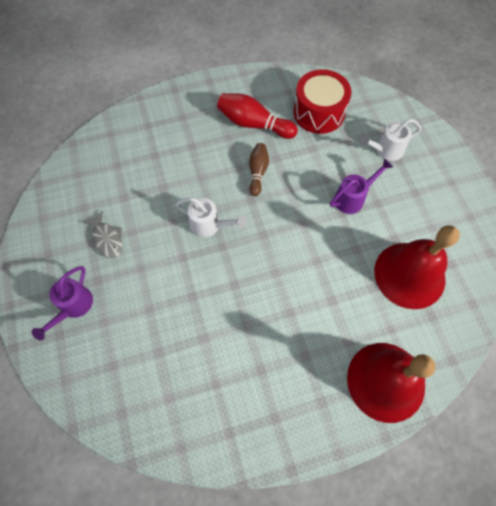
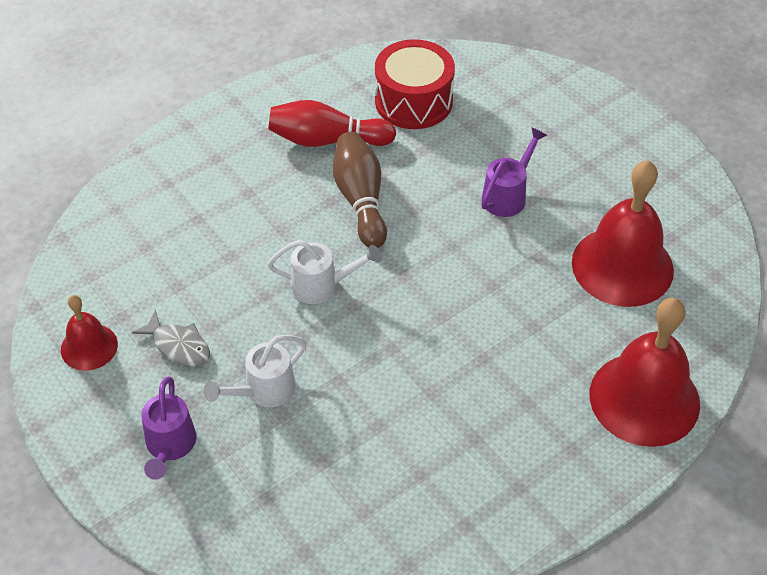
camera: 20 degrees left, 15 degrees down
(56, 222) = (89, 347): none -> red bell
(258, 172) = (360, 200): brown bowling pin -> brown bowling pin, size x1.58
(385, 150) = (526, 124): white watering can -> white watering can (263, 391)

